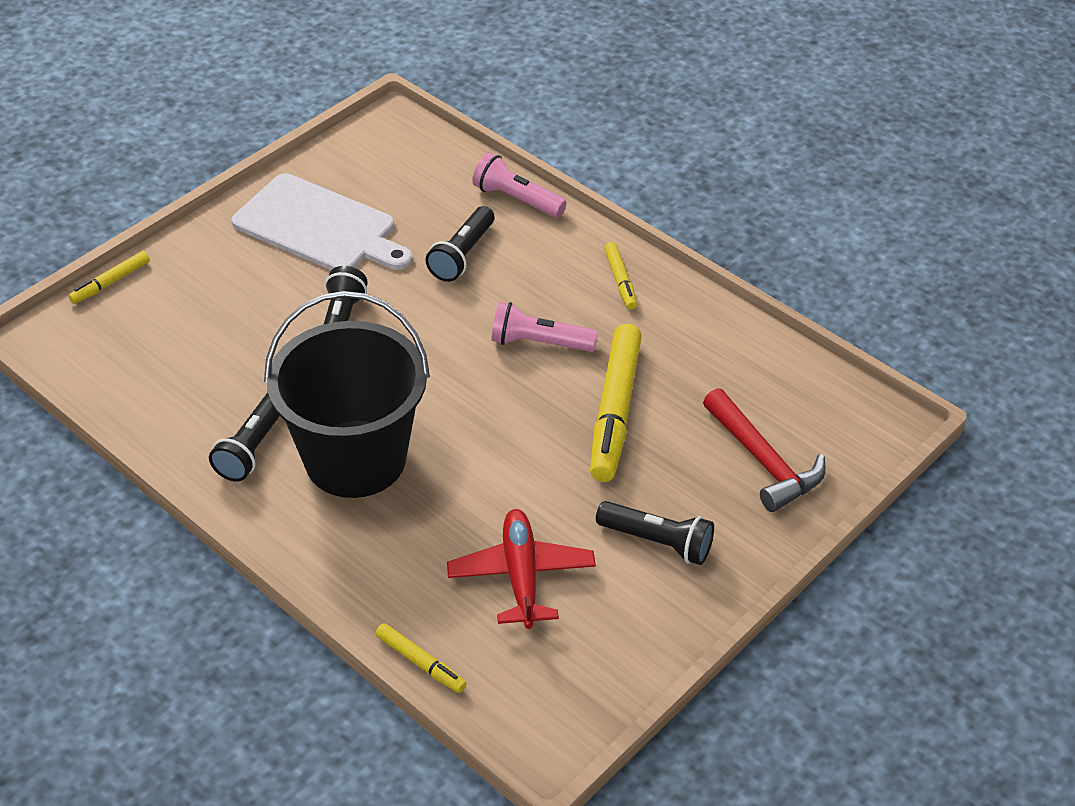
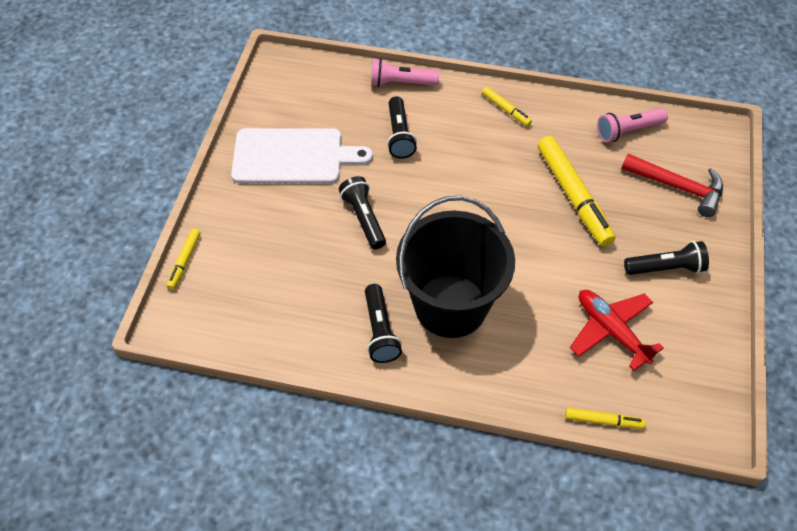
camera: 30 degrees left, 10 degrees up
(539, 343) = (494, 172): pink flashlight -> pink flashlight (628, 131)

